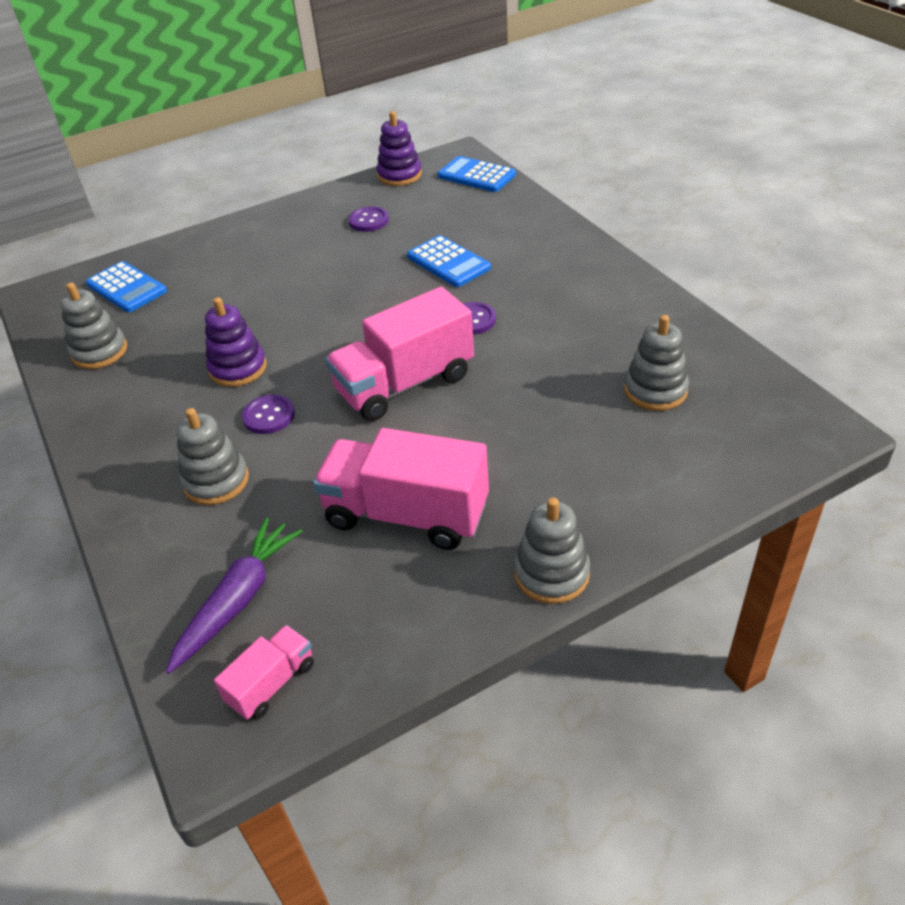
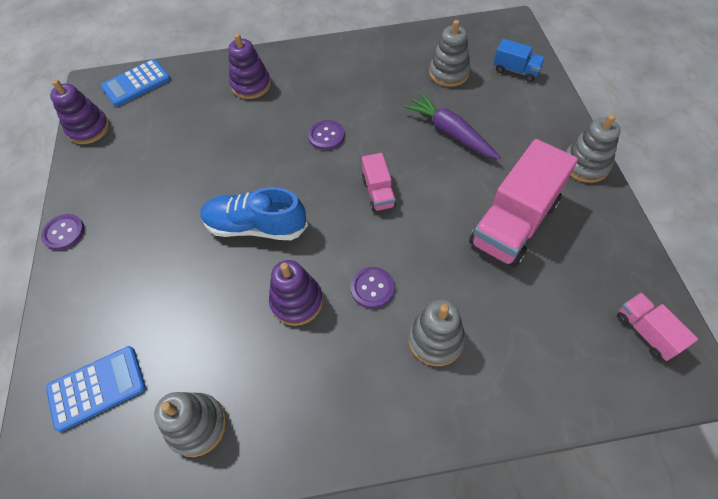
camera: 70 degrees left, 15 degrees up
(238, 600) = (567, 342): purple carrot -> purple carrot (451, 133)
(321, 313) = (256, 226): none -> blue shoe
(368, 221) = (143, 165): purple button -> purple button (64, 233)
(405, 384) = (378, 192): pink truck -> pink truck, size x0.50
(448, 262) = (244, 131): blue calculator -> none
(521, 243) = (251, 85): none -> purple stacking toy
(712, 458) = (516, 71): none -> blue truck

